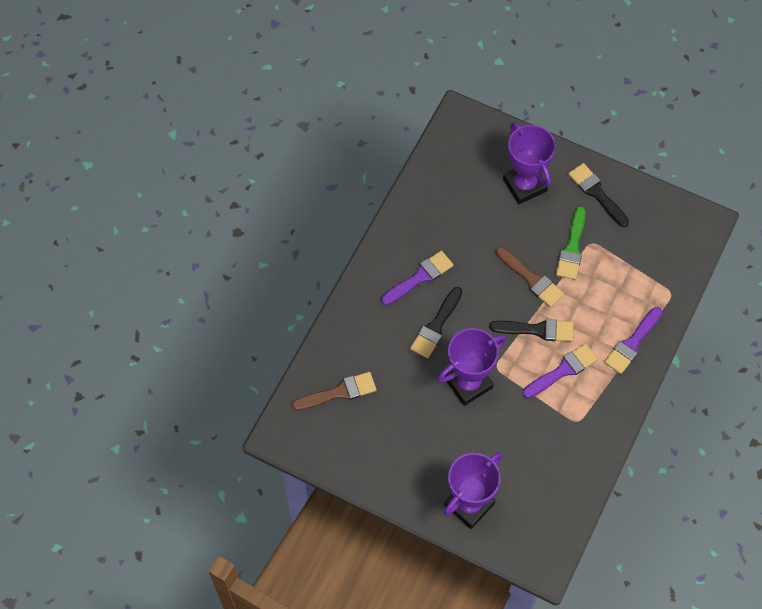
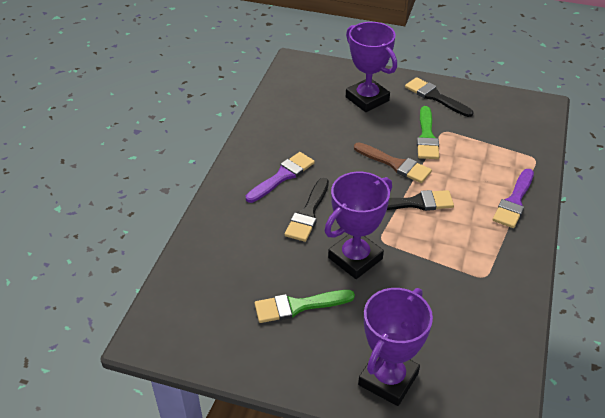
camera: 10 degrees left, 20 degrees down
(339, 392) = (211, 286): brown brush -> none
(409, 424) = (298, 306): none -> green brush
(562, 370) = (452, 233): purple brush -> none

